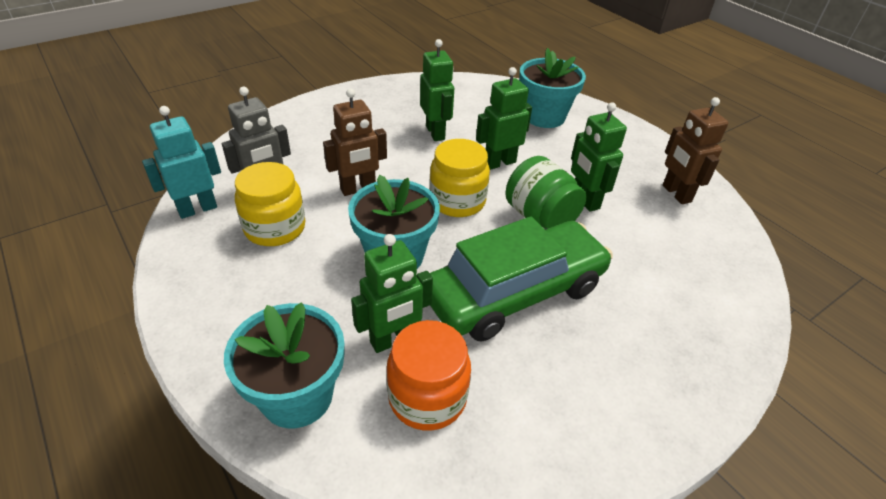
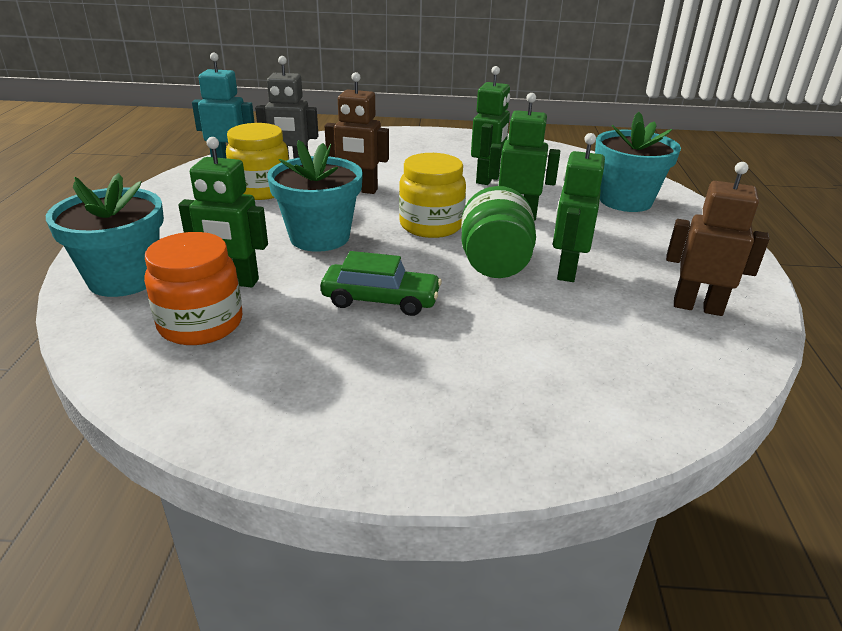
camera: 40 degrees right, 10 degrees down
(515, 293) = (380, 300): green car -> green car, size x0.53
(676, 194) = (697, 307): brown robot -> brown robot turned 90 degrees clockwise

